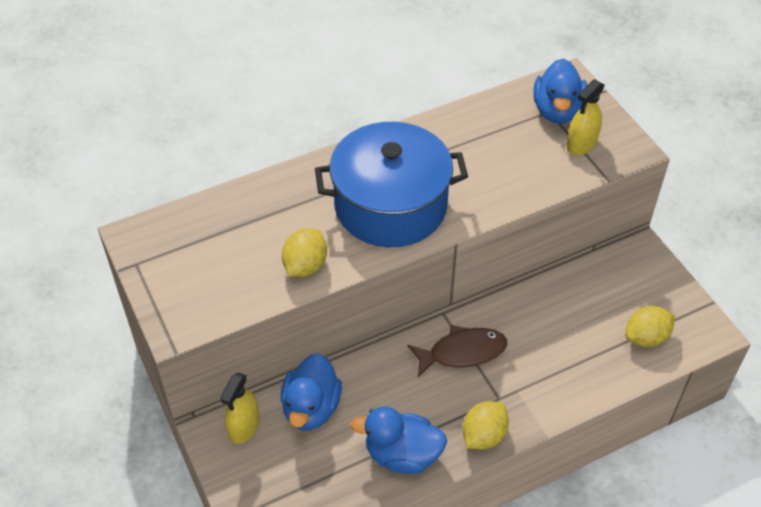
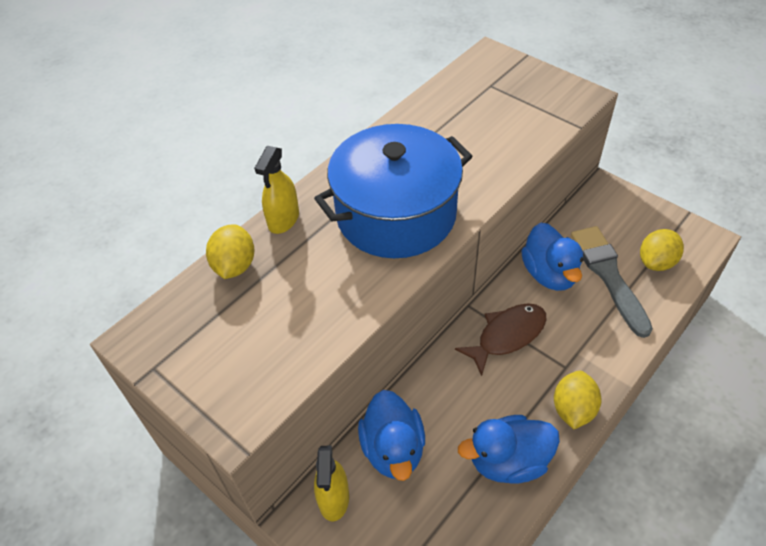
camera: 20 degrees left, 0 degrees up
(305, 266) = (343, 303): yellow lemon -> yellow lemon (235, 266)
(557, 111) = (497, 83): blue duck -> blue duck (549, 274)
(581, 144) = (536, 104): yellow spray bottle -> yellow spray bottle (283, 219)
(591, 333) = (608, 275): none -> grey brush

